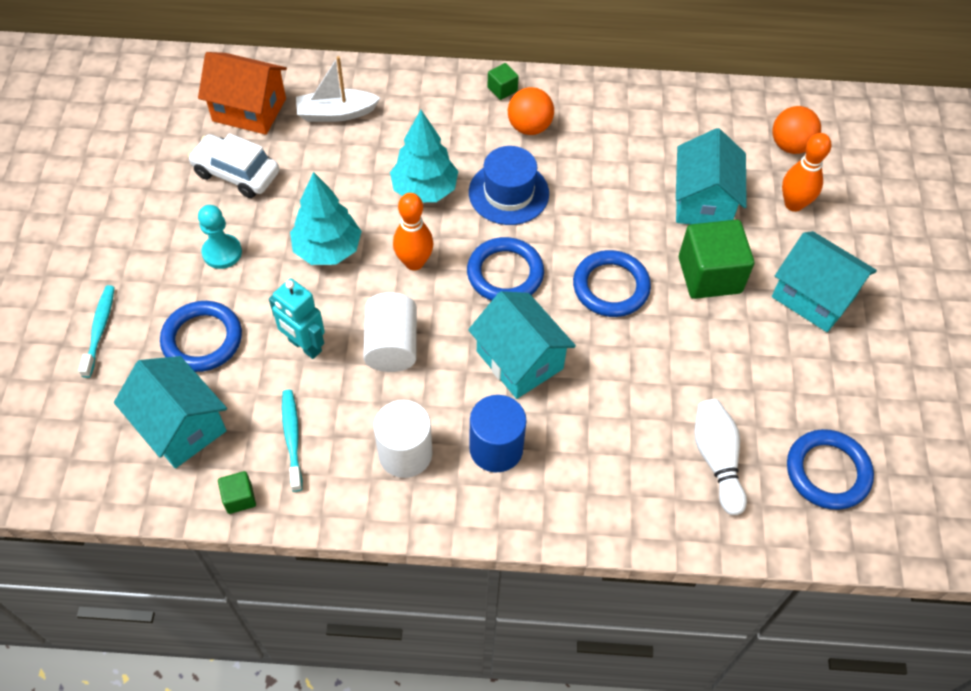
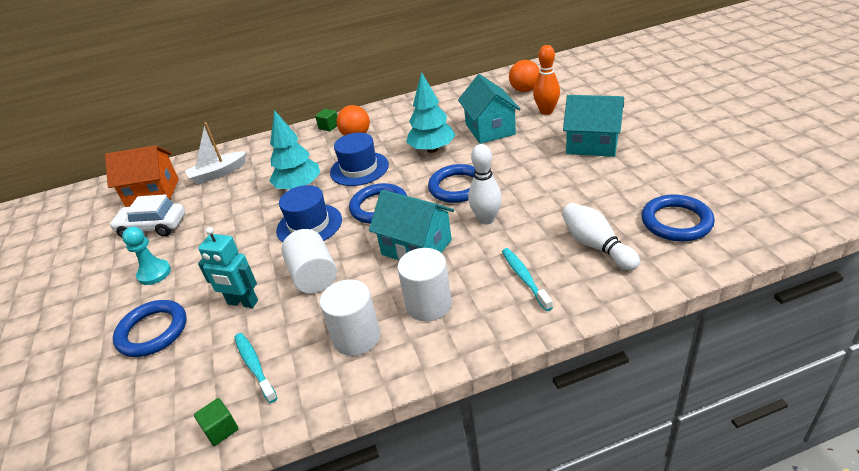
camera: 15 degrees left, 20 degrees down
(100, 329) = (57, 360): turquoise toothbrush -> turquoise toothbrush (524, 278)
(181, 426) = (149, 398): turquoise house -> none
(327, 249) = (239, 242): turquoise tree -> turquoise tree (432, 149)
(414, 262) = (309, 225): orange bowling pin -> blue hat
(496, 448) = (428, 304): blue cylinder -> white cylinder
(618, 357) = (486, 219): none -> white bowling pin
(709, 275) = (519, 158): green cube -> none

